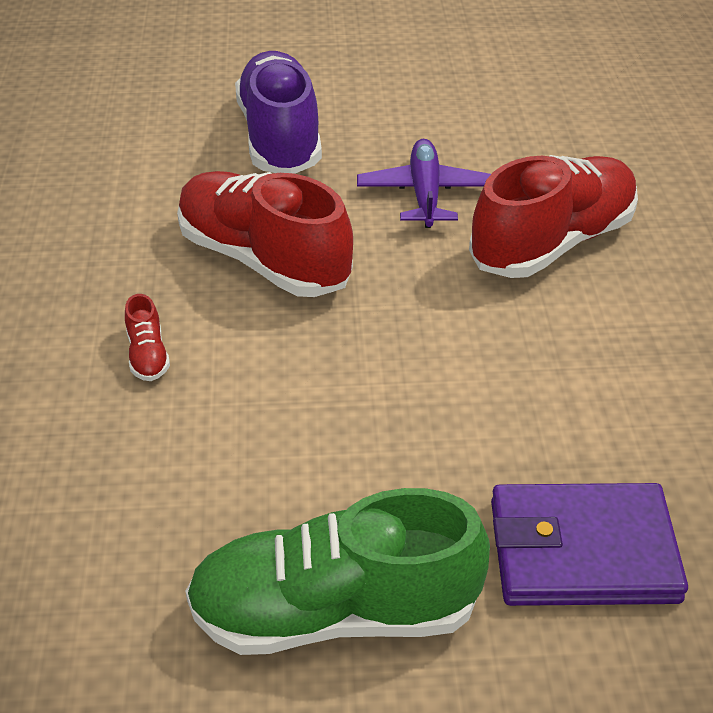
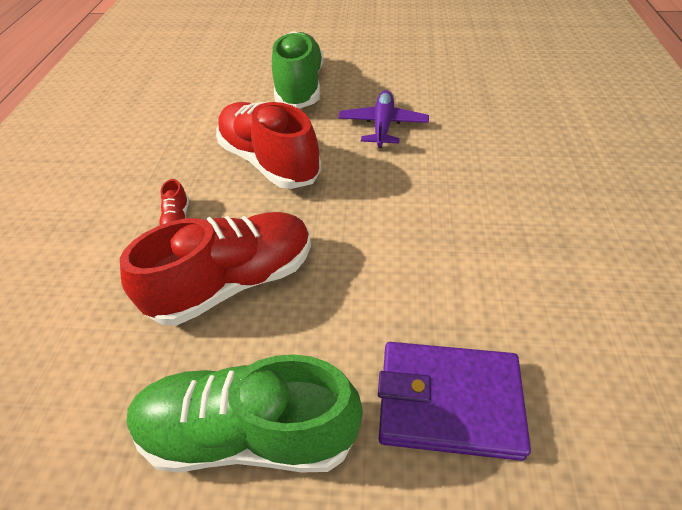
camera: 10 degrees right, 5 degrees up
(280, 138) = (300, 87): purple shoe -> green shoe
(552, 243) = (462, 162): red shoe -> red shoe (234, 282)

